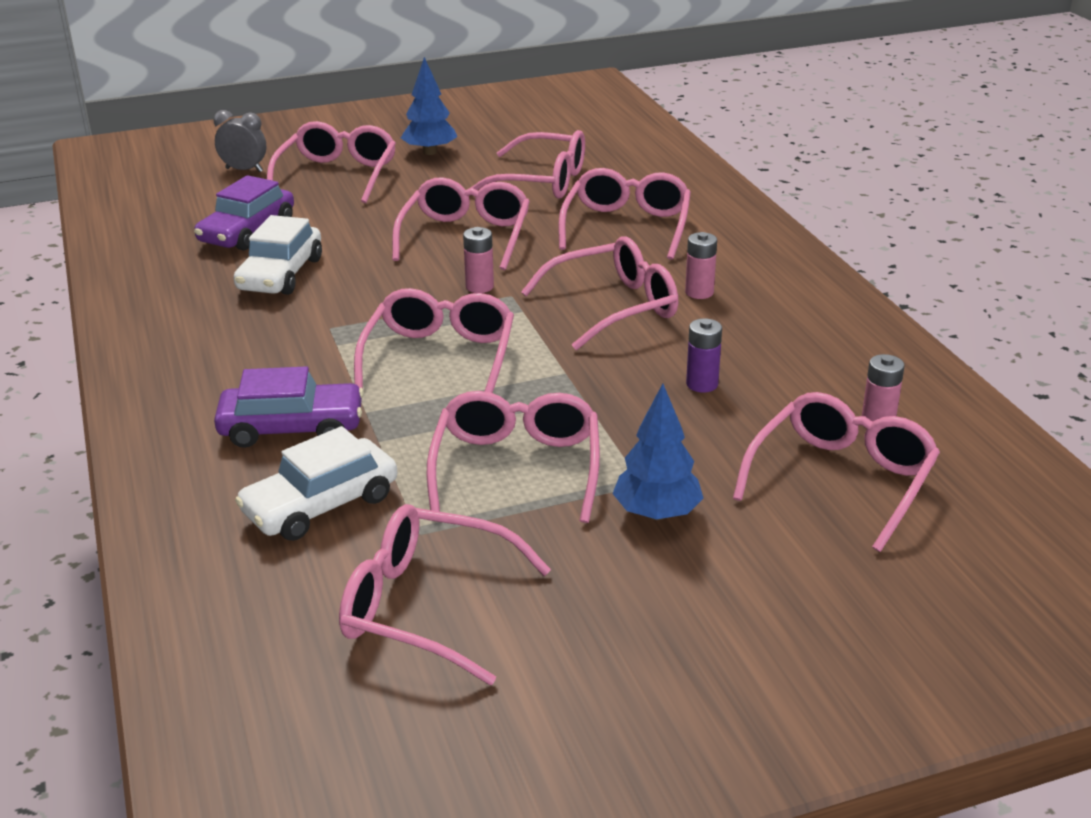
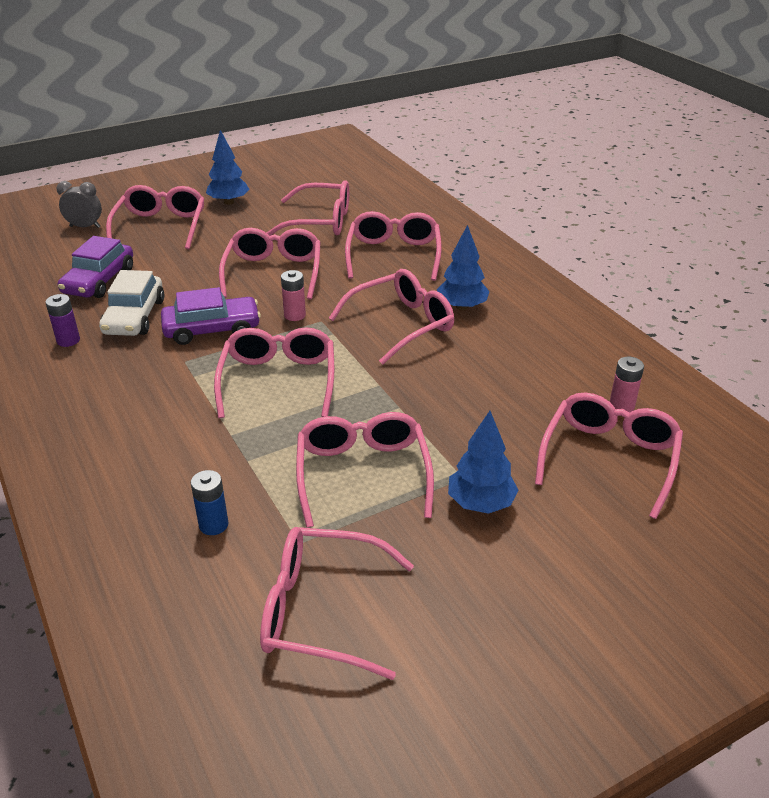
camera: 10 degrees left, 5 degrees up
(292, 427) = (174, 455): purple car -> purple car (212, 329)
(321, 505) = (213, 525): white car -> blue battery
(699, 292) = (462, 307): pink battery -> blue tree
(702, 384) = (484, 385): purple battery -> purple battery (68, 340)

